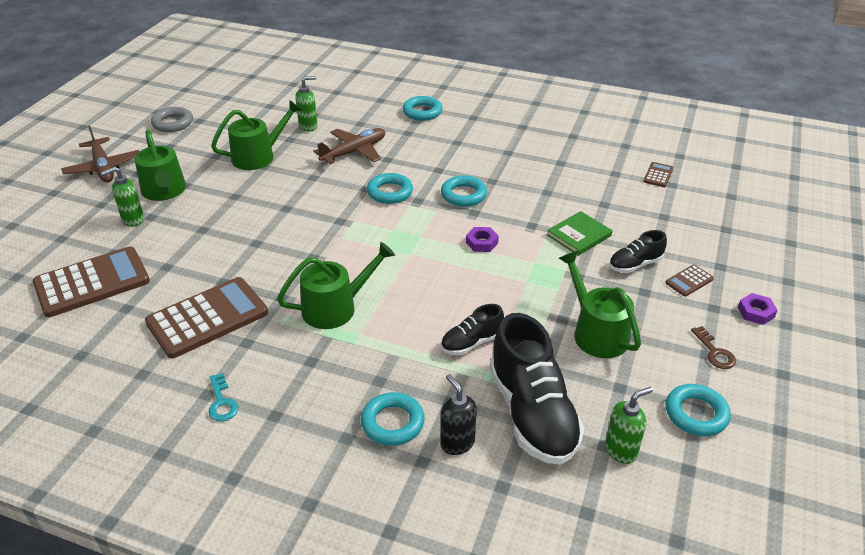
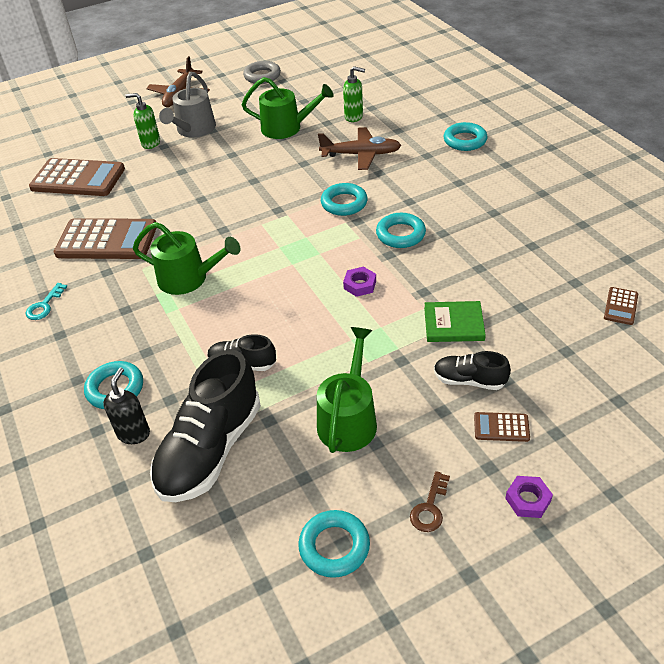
camera: 45 degrees right, 5 degrees up
(164, 191) = (194, 130): green watering can -> grey watering can
(621, 450) = (233, 528): green soap dispenser -> none
(658, 175) = (621, 306): brown calculator -> brown calculator turned 135 degrees clockwise

